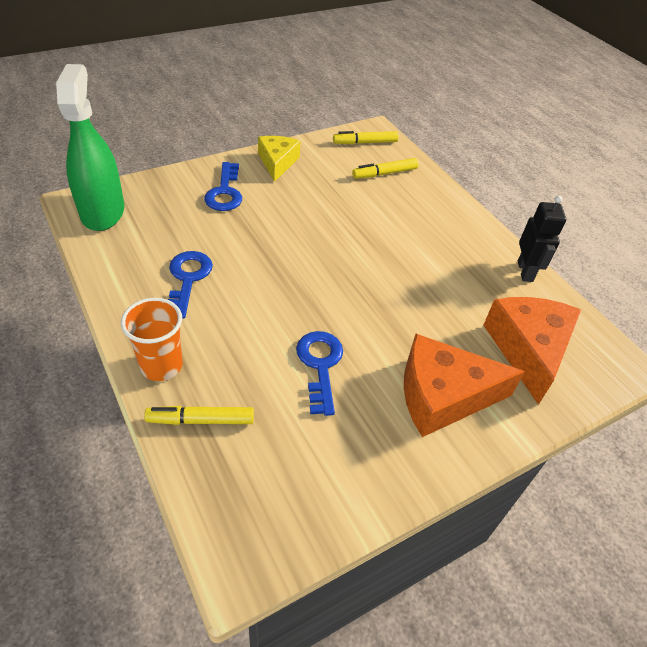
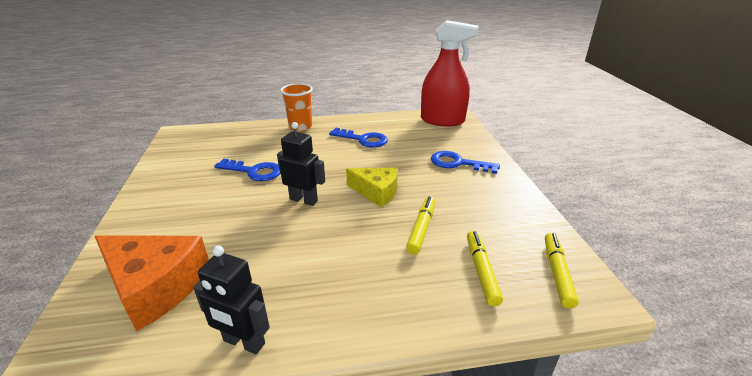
camera: 115 degrees right, 15 degrees down
(102, 212) = (442, 120): green spray bottle -> red spray bottle
(201, 420) = (256, 133): yellow marker -> yellow marker (421, 229)
(277, 162) = (504, 196): yellow cheese -> yellow cheese (376, 192)
(354, 294) = (303, 200): none -> black robot
(443, 396) = (177, 215): orange cheese -> none

